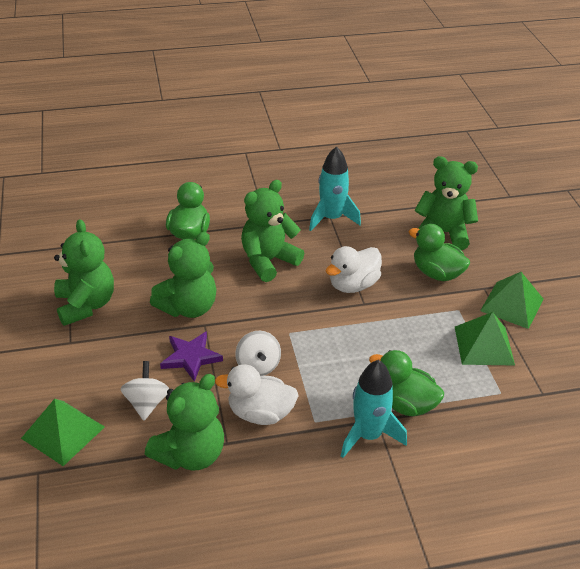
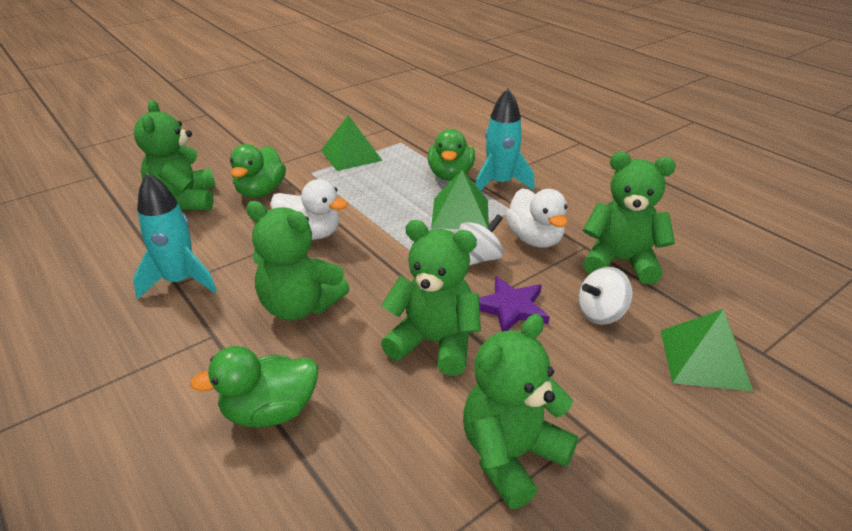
camera: 115 degrees left, 5 degrees down
(512, 304) = (287, 151): green pyramid -> green pyramid (460, 213)

